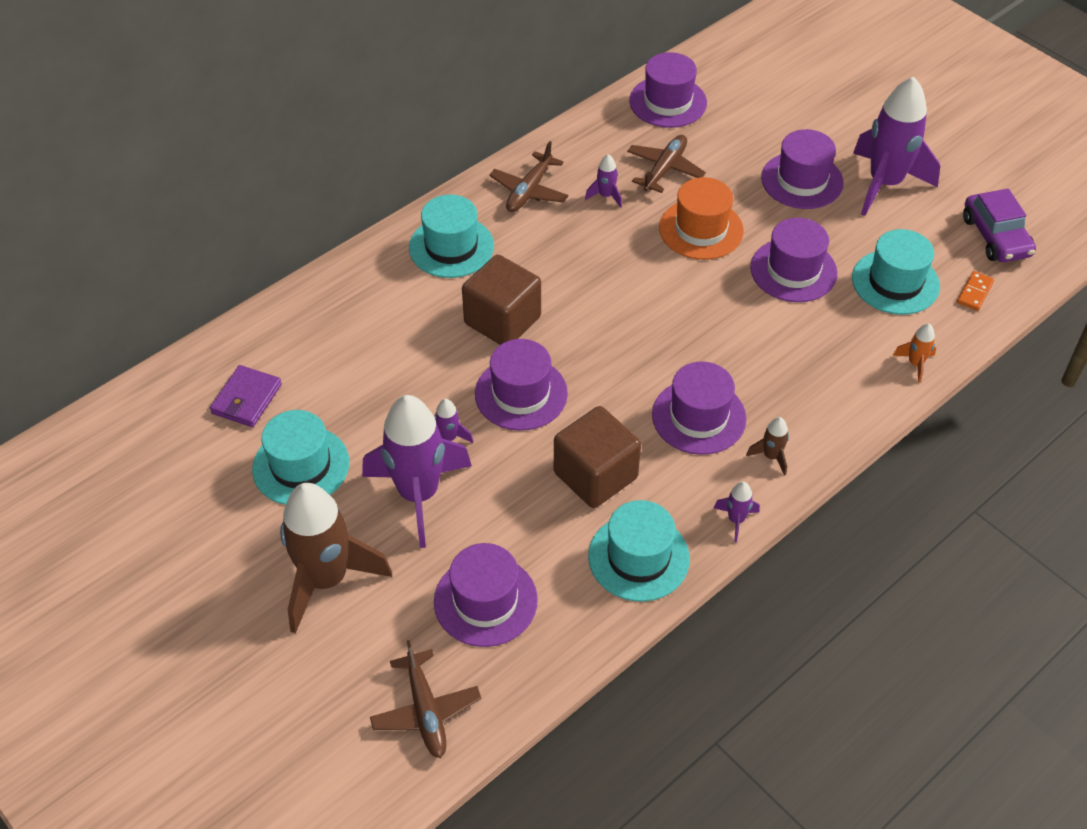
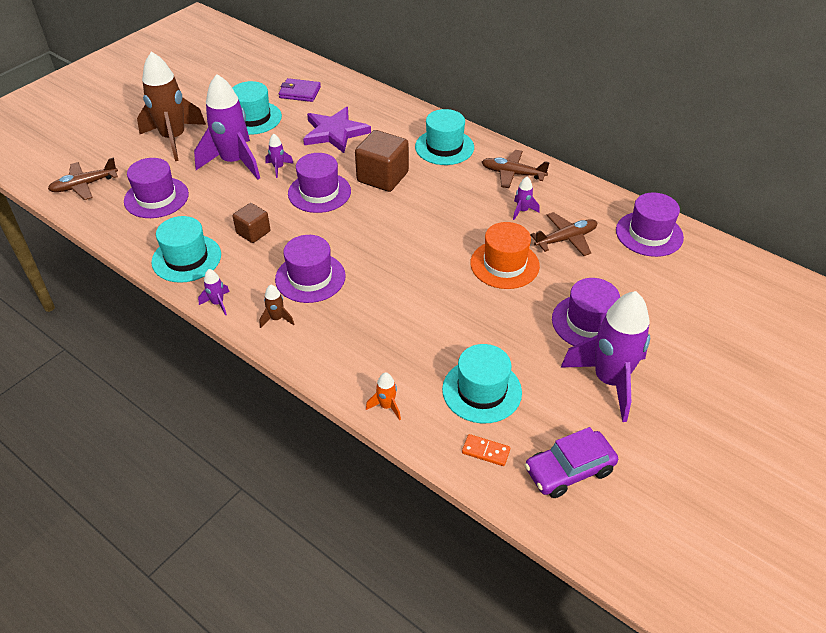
camera: 80 degrees right, 5 degrees down
(377, 363) = (335, 133): none -> purple star
(595, 475) = (253, 232): brown cube -> brown cube, size x0.59
(665, 169) = (566, 239): brown plane -> brown plane turned 45 degrees counterclockwise
(793, 270) = (475, 322): purple hat -> none

